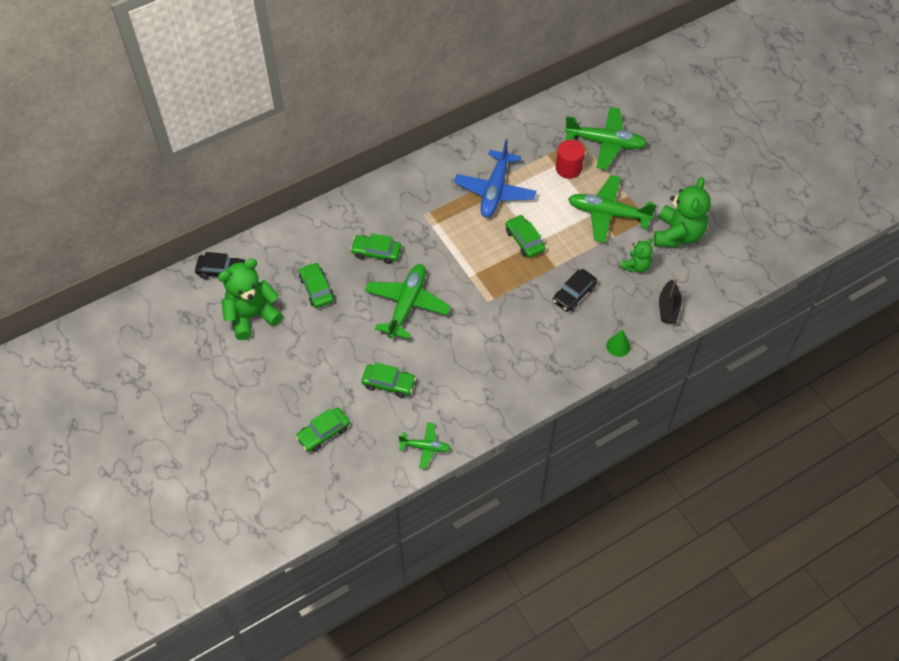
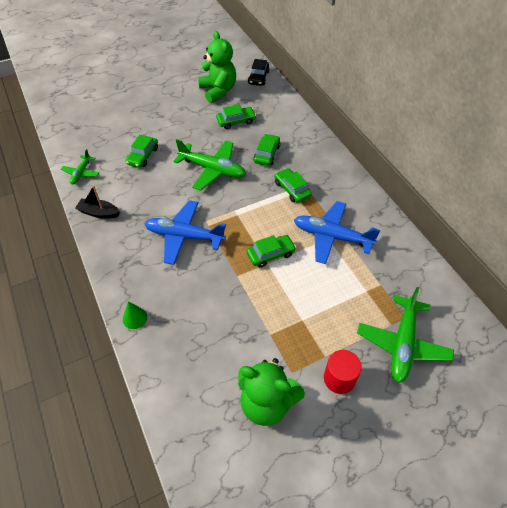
camera: 95 degrees right, 5 degrees down
(323, 433) = (113, 122): green car -> green car (292, 189)
(512, 319) = (184, 236): none -> blue plane
(568, 168) = (362, 302): red cylinder -> red cylinder (339, 378)
(574, 294) = (202, 287): black car -> none
(608, 214) = (300, 332): green plane -> none
(636, 266) = (228, 349): green teddy bear -> none
(668, 307) = (170, 374): black boat -> black boat (99, 213)

